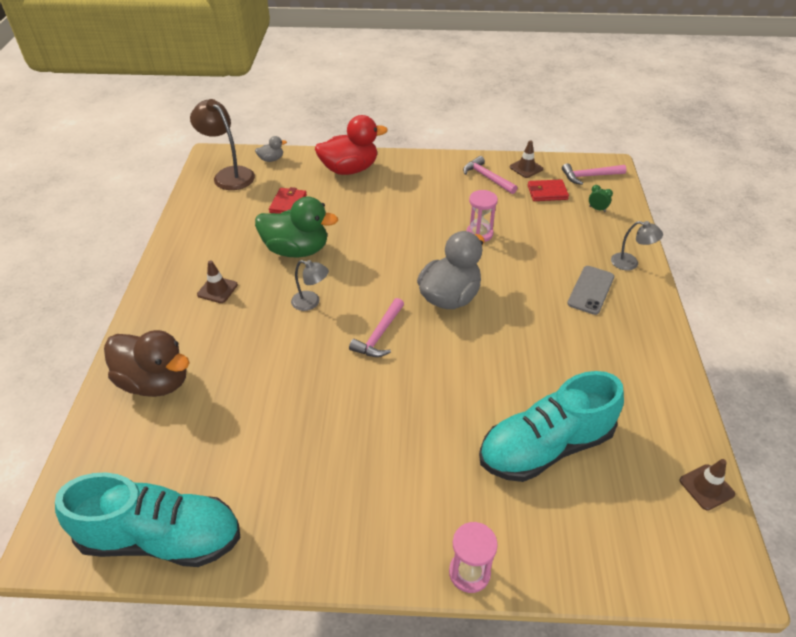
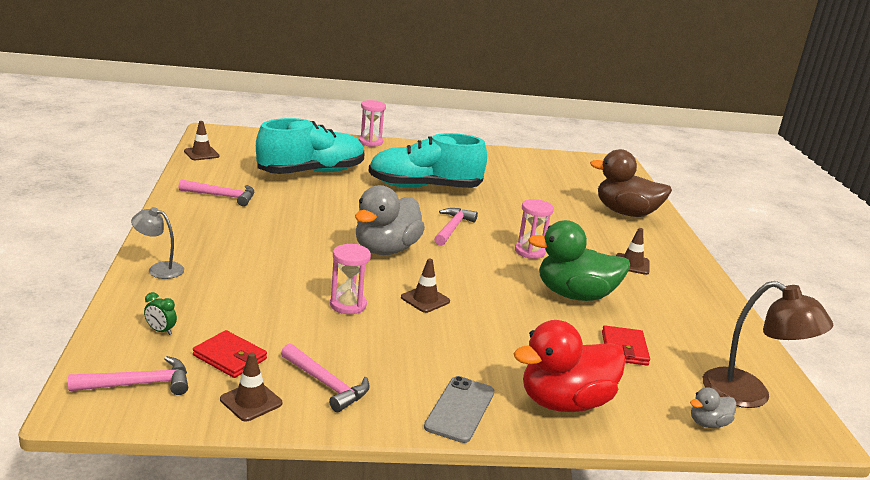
camera: 170 degrees right, 20 degrees down
(161, 538) = (556, 160): turquoise shoe -> turquoise shoe (424, 187)
(311, 302) = (529, 251): grey lamp -> pink hourglass
(421, 241) = (425, 299): none -> brown traffic cone
(547, 192) = (230, 357): red wallet -> red wallet turned 45 degrees clockwise
(591, 290) = (225, 248): grey phone -> grey phone (460, 409)
(630, 376) = (222, 196): none -> pink hammer

